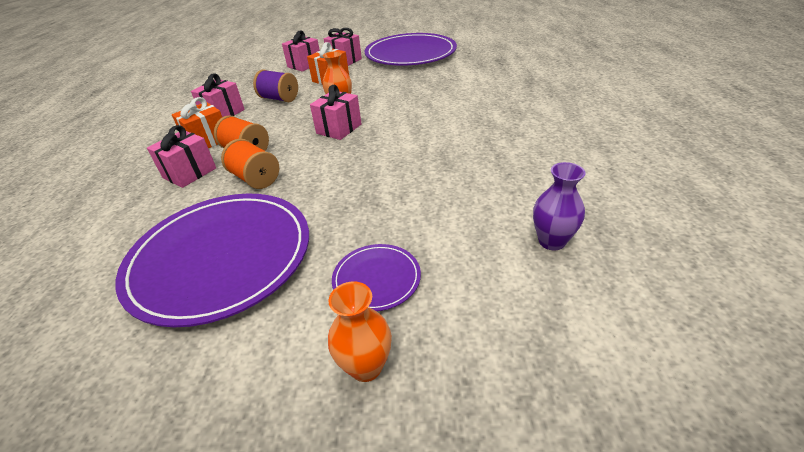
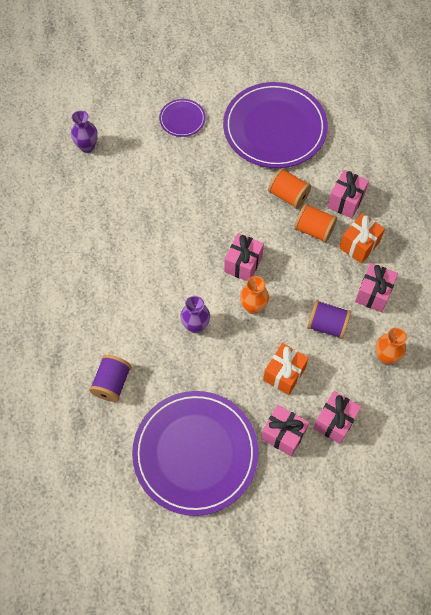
camera: 170 degrees right, 25 degrees up
(366, 366) = (179, 79): orange vase -> orange vase (386, 356)
(399, 97) = (195, 325): none -> purple vase
(476, 73) = (112, 383): none -> purple spool

